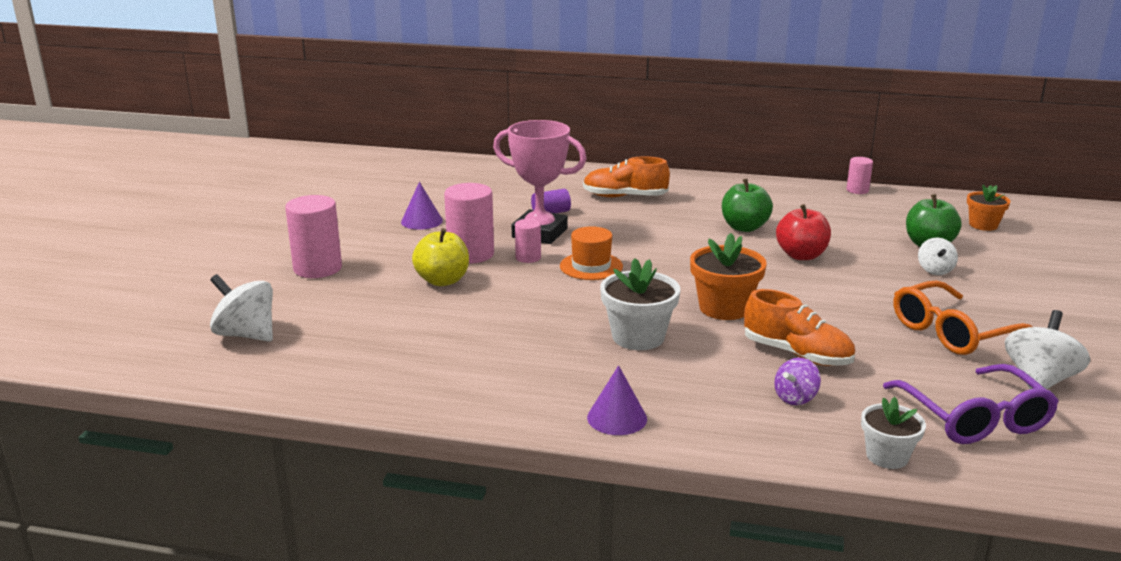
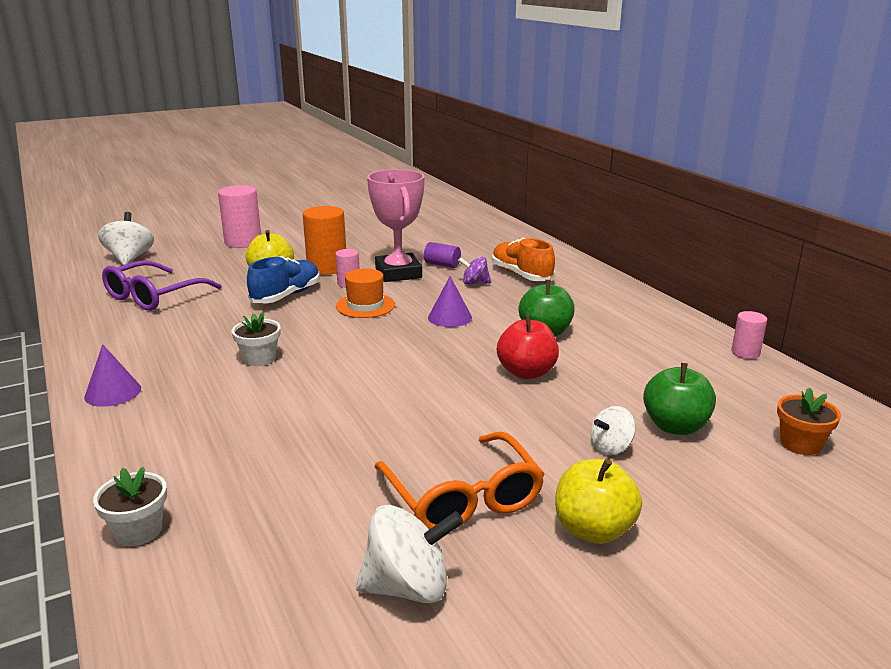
camera: 50 degrees right, 0 degrees up
(421, 221) = (359, 239): purple cone -> purple cone (450, 317)
(470, 254) = (327, 268): pink cylinder -> orange cylinder
(510, 289) = (286, 296): none -> blue shoe
(638, 337) = (259, 359): white flower pot -> white flower pot, size x0.64
(724, 308) = (359, 373): orange flower pot -> none
(795, 398) = (216, 453): purple spinning top -> purple spinning top (474, 283)
(797, 354) = (306, 430): orange shoe -> none
(952, 332) = (463, 498): orange glasses -> orange glasses turned 135 degrees counterclockwise
(974, 418) = (265, 563): purple glasses -> purple glasses (153, 296)
(1023, 309) = (593, 530): none -> yellow apple

